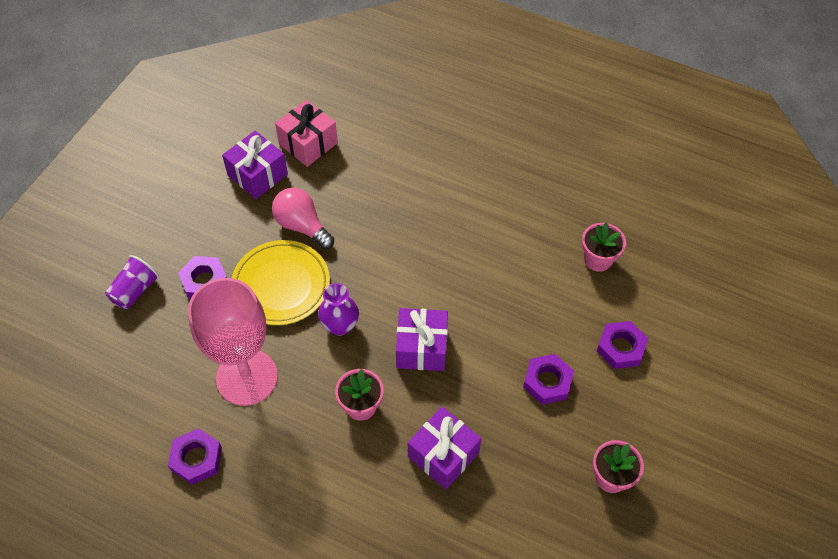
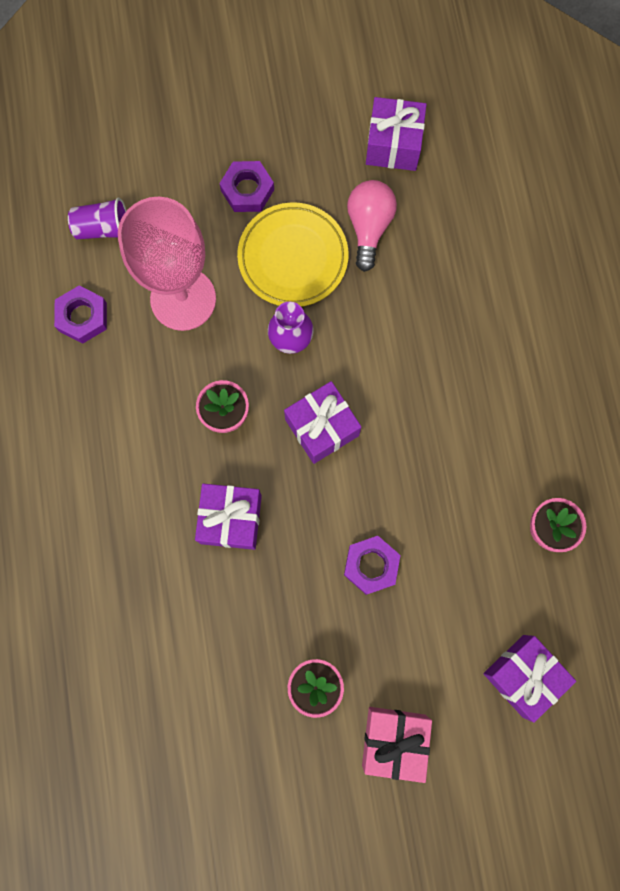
camera: 55 degrees right, 20 degrees up
(135, 291) = (195, 141): purple cup -> purple cup (103, 228)
(308, 143) = (465, 162): pink gift -> pink gift (394, 740)
(621, 348) = (460, 613): purple nut -> none
(690, 338) = (523, 675): none -> purple gift

